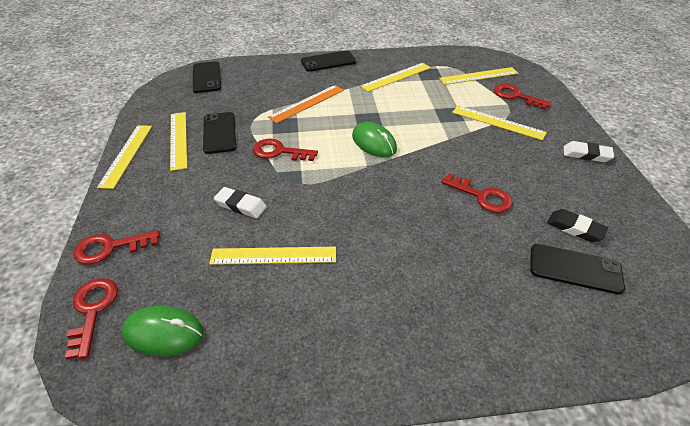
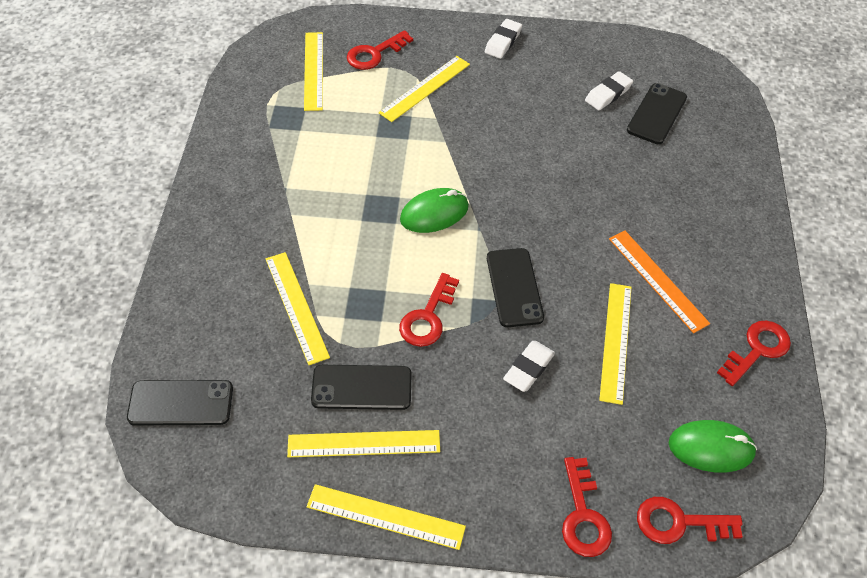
camera: 80 degrees left, 10 degrees up
(163, 333) = (711, 448): green mouse -> green mouse turned 75 degrees clockwise
(307, 103) = (317, 270): orange ruler -> orange ruler (657, 280)
(328, 61) = (200, 225): black phone -> black phone (514, 287)
(396, 77) = (281, 154): yellow ruler -> yellow ruler (296, 306)
(481, 196) = (552, 144): red key -> red key (757, 350)
(575, 228) = (608, 94): black eraser -> white eraser

